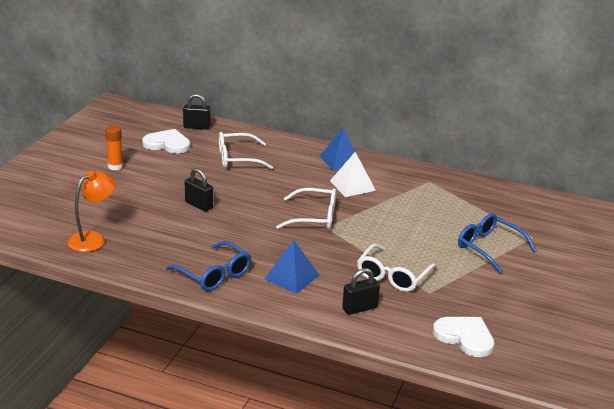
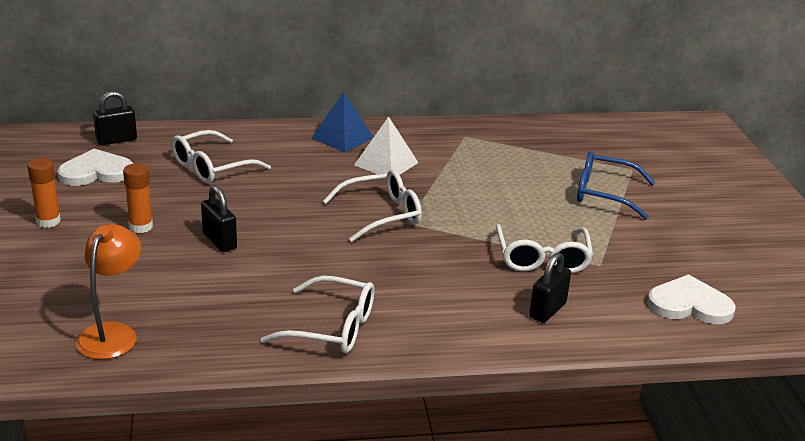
camera: 30 degrees left, 0 degrees up
(162, 184) = (141, 227): none -> orange glue stick
(199, 205) = (219, 241): black padlock -> black padlock turned 45 degrees clockwise
(214, 274) = (332, 328): blue glasses -> white glasses
(291, 277) = (430, 298): blue pyramid -> none

